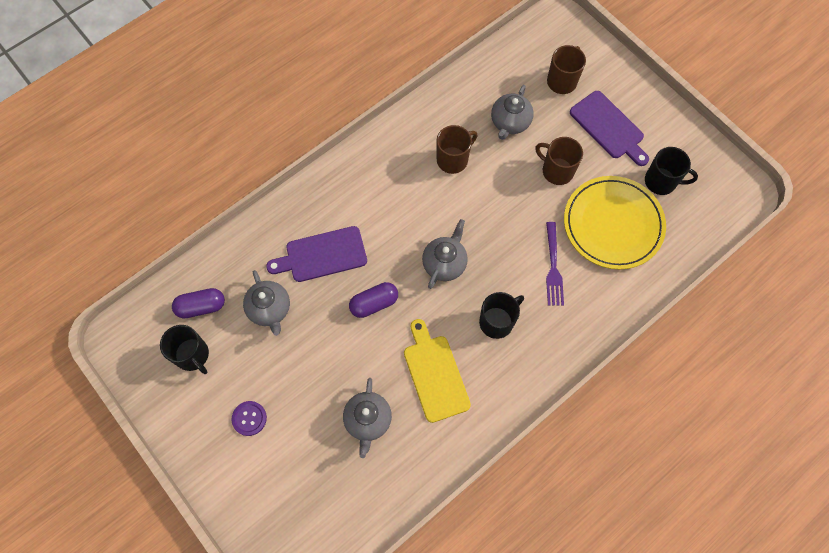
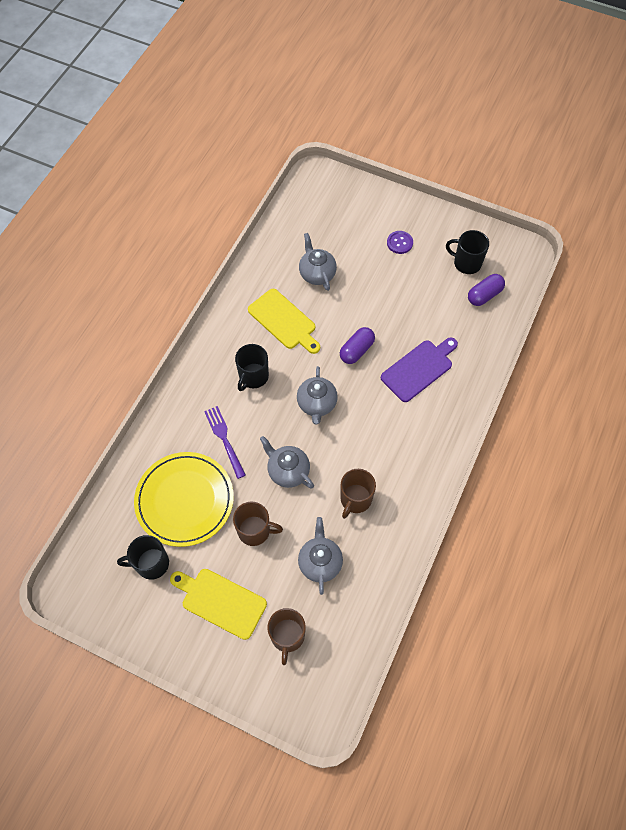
camera: 155 degrees right, 5 degrees down
(270, 309) = (433, 314): grey teapot -> grey teapot (288, 471)
(608, 127) = (221, 601): purple cutting board -> yellow cutting board

